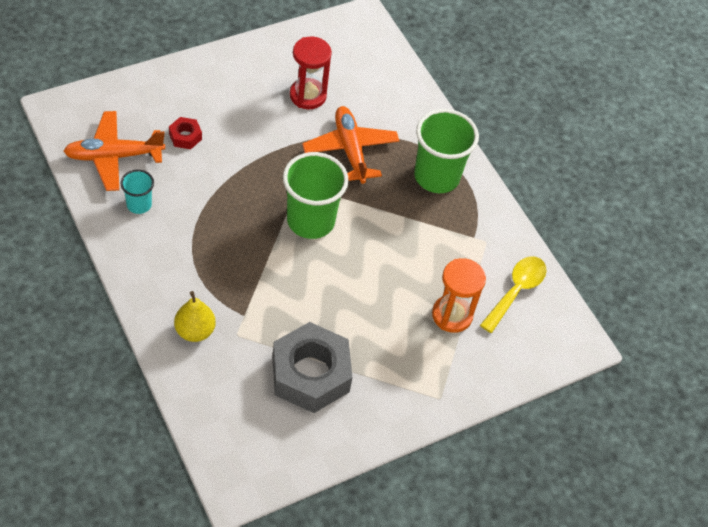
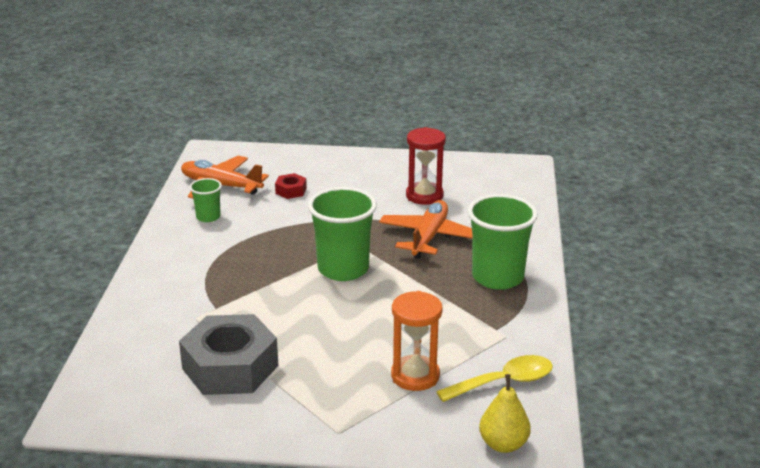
camera: 40 degrees right, 25 degrees down
(139, 204) = (208, 217): turquoise cup -> green cup
(195, 331) = (163, 303): yellow pear -> yellow pear (503, 444)

